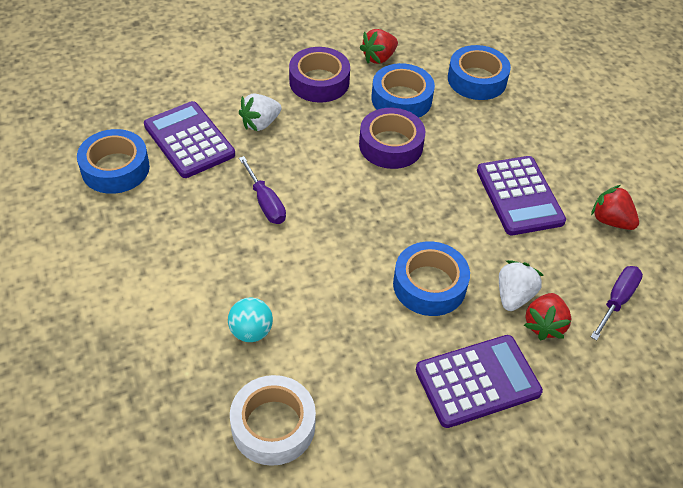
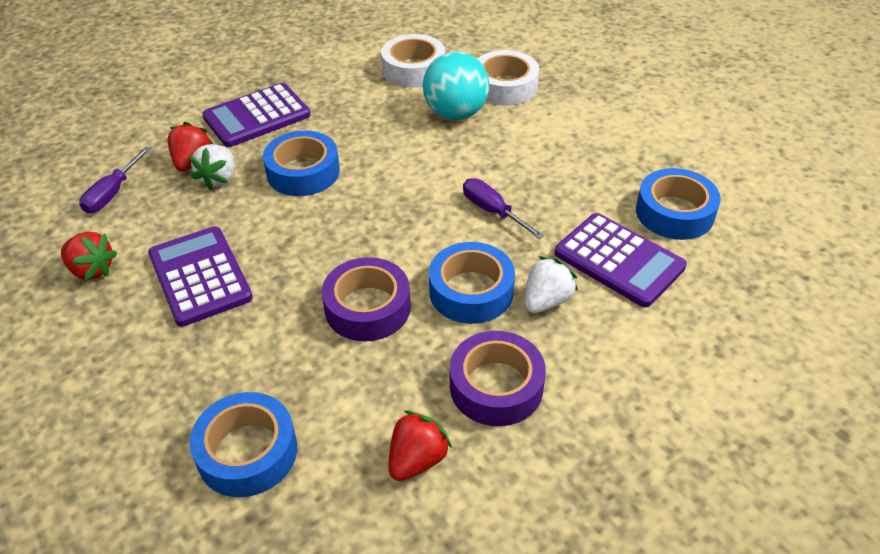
camera: 170 degrees right, 5 degrees down
(175, 364) = (505, 86): none -> white tape
(251, 331) = (455, 113): turquoise ball -> turquoise ball, size x1.70
(401, 99) = (365, 384): blue tape -> blue tape (471, 291)

